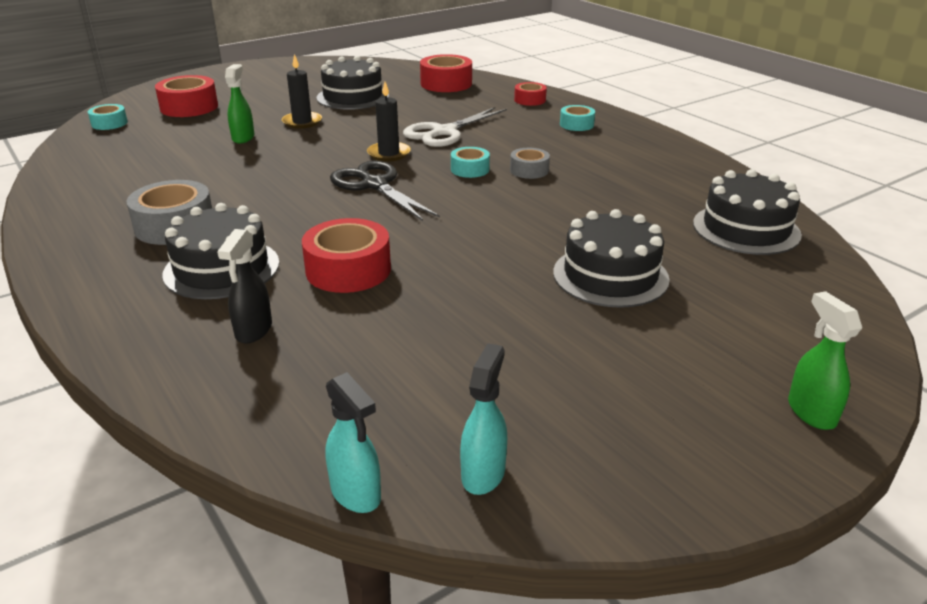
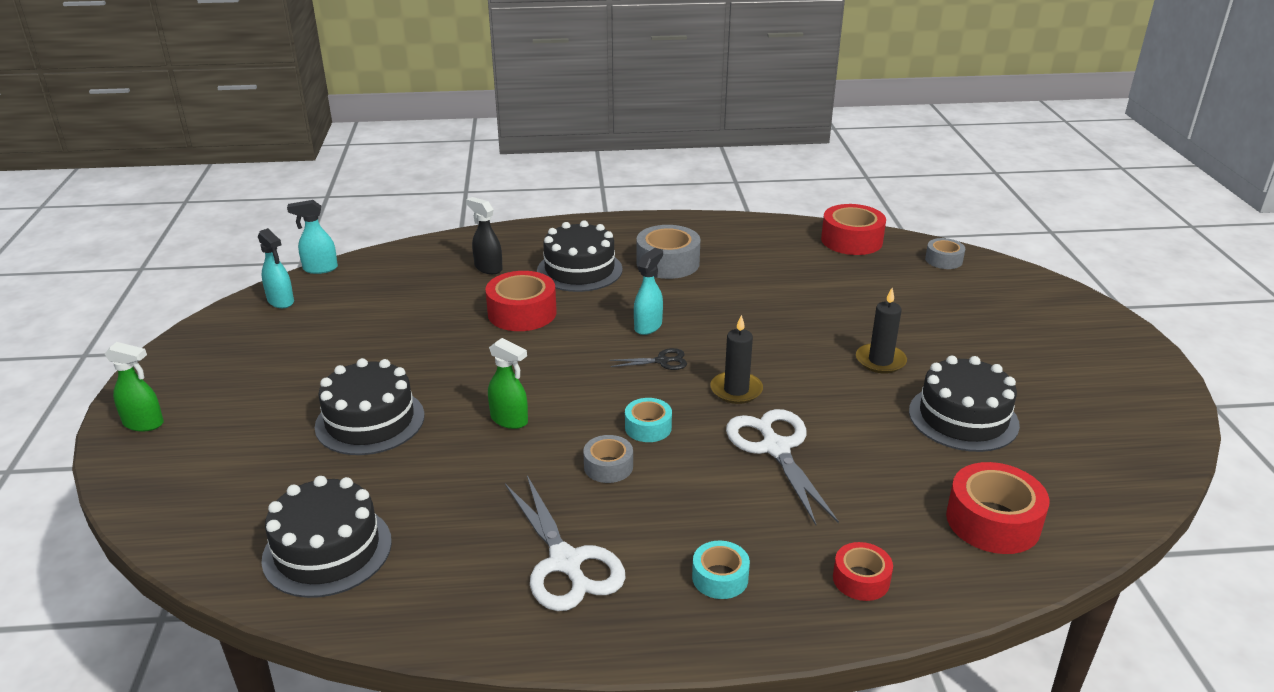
camera: 120 degrees right, 0 degrees up
(109, 123) = (943, 260): turquoise tape -> grey tape
(189, 107) = (977, 304): red tape -> red tape (851, 240)
(243, 138) = (851, 319): green spray bottle -> green spray bottle (509, 420)
(320, 203) = (648, 326): none -> turquoise spray bottle
(375, 185) = (662, 361): black scissors -> black scissors, size x0.50
(628, 159) = (565, 562): none -> white scissors

